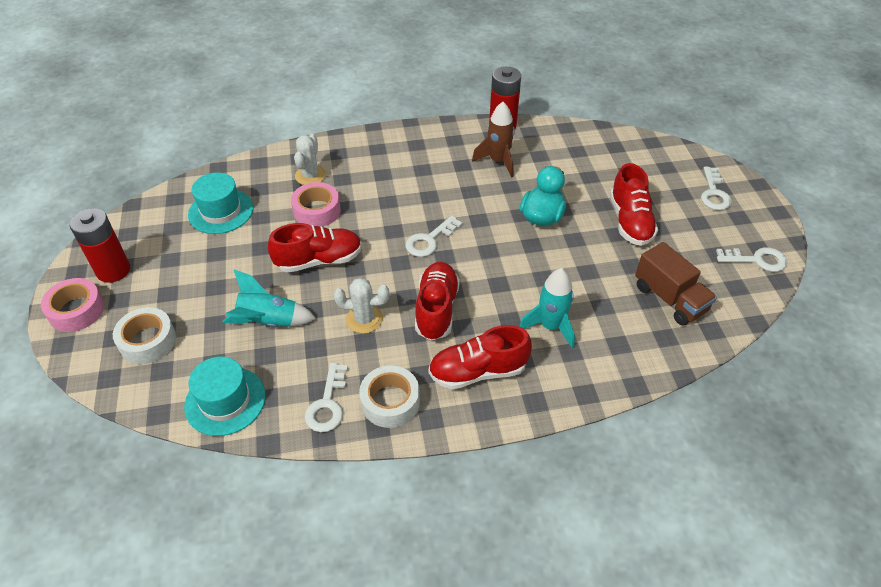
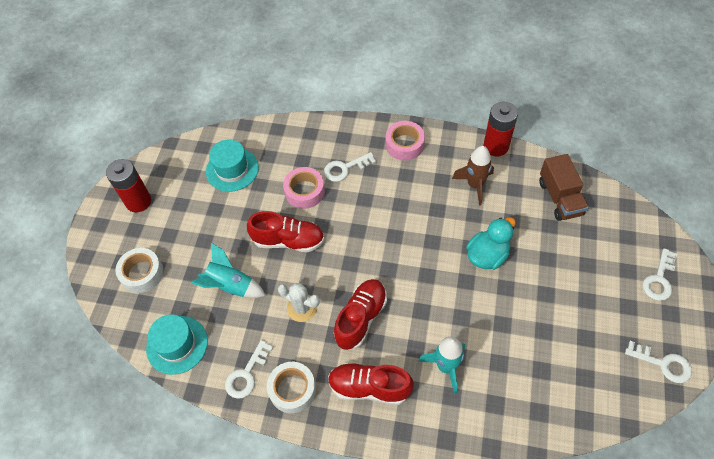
camera: 25 degrees right, 10 degrees up
(76, 310) = (103, 230): pink tape -> pink tape (404, 144)
(310, 175) = (312, 154): white cactus -> none
(430, 240) = (383, 249): white key -> white key (345, 168)
(630, 221) = (564, 285): red shoe -> none
(670, 299) = (561, 376): brown truck -> brown truck (560, 198)

